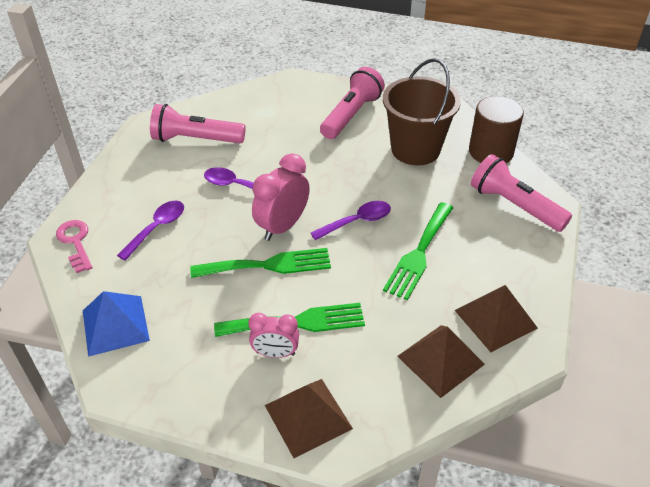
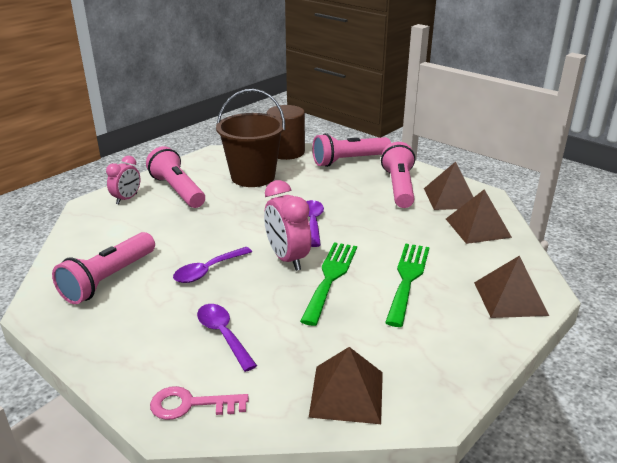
camera: 65 degrees left, 15 degrees down
(115, 325) = (346, 394): blue pyramid -> brown pyramid
(275, 353) = (436, 298): pink clock -> pink clock (127, 199)
(419, 253) = (369, 207): green fork -> none
(484, 266) = (399, 187): none -> pink flashlight

